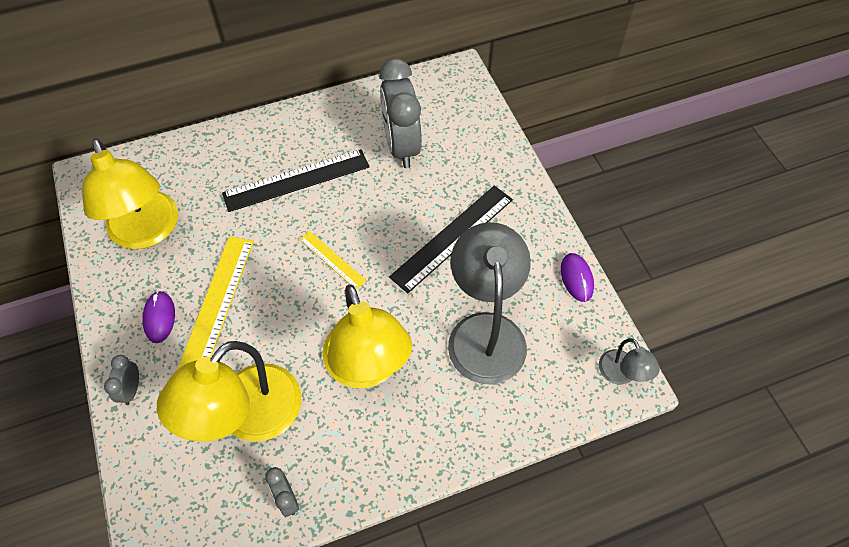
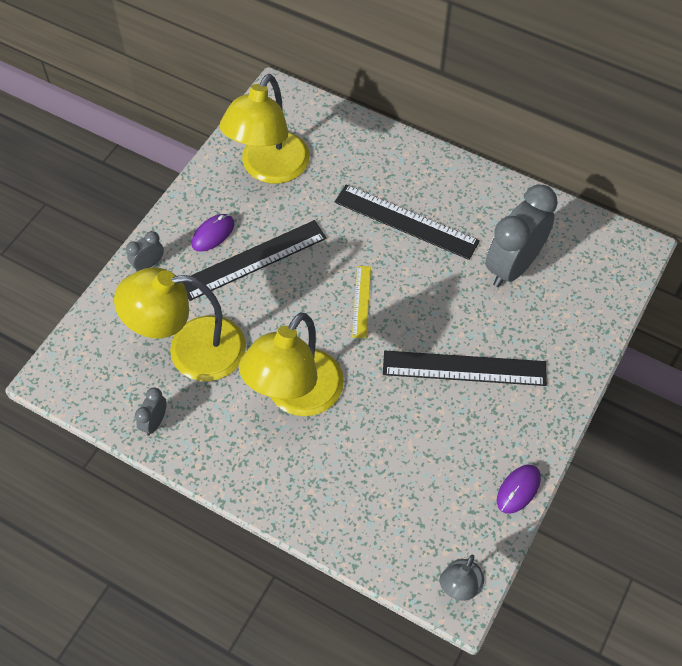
camera: 50 degrees right, 0 degrees up
(216, 306) = (253, 260): yellow ruler -> black ruler
(485, 331) = (402, 455): grey lamp -> none

